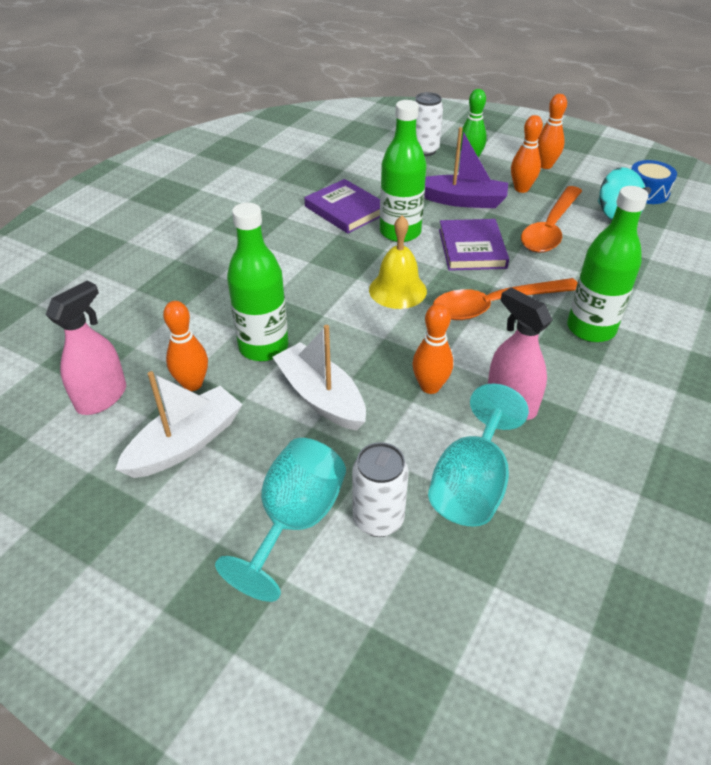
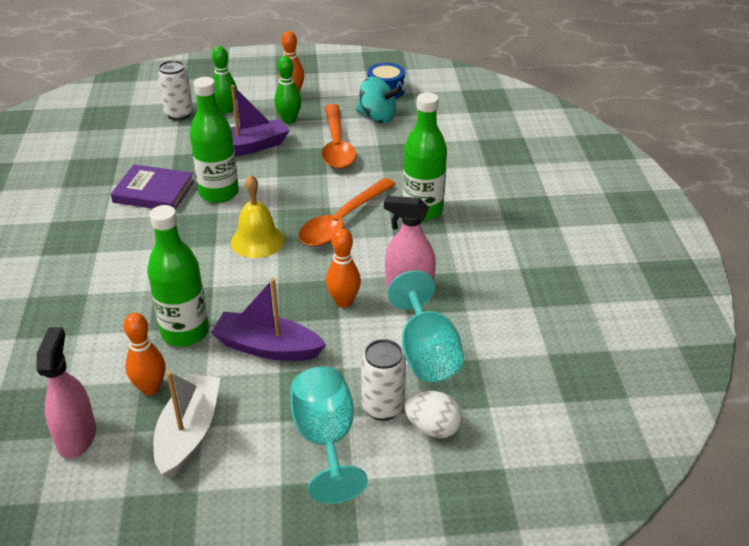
camera: 35 degrees left, 5 degrees down
(321, 397) = (267, 347): white boat -> purple boat
(411, 573) = (432, 428): none -> white egg
(472, 248) = (289, 184): purple book -> none
(521, 189) = (289, 120): orange bowling pin -> green bowling pin

